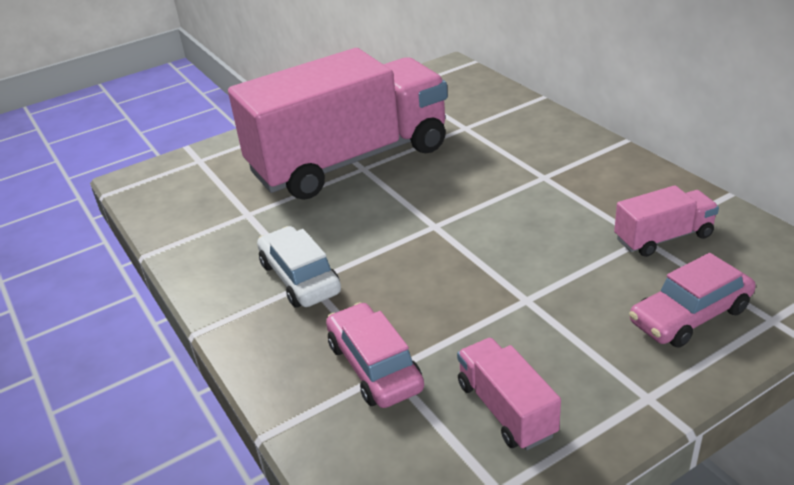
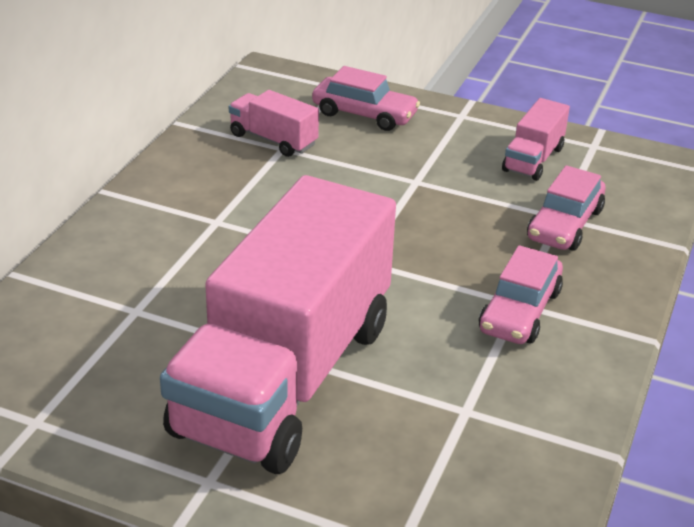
camera: 130 degrees left, 0 degrees up
(300, 278) = (520, 311): white car -> pink car
(350, 160) = (285, 378): pink truck -> pink truck turned 90 degrees counterclockwise

